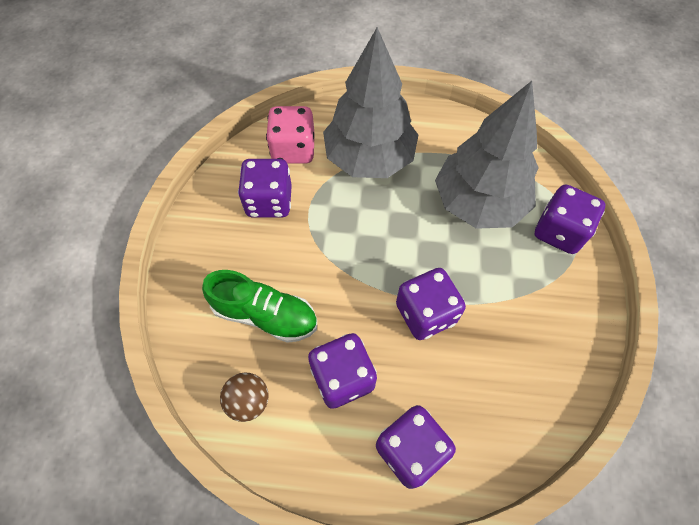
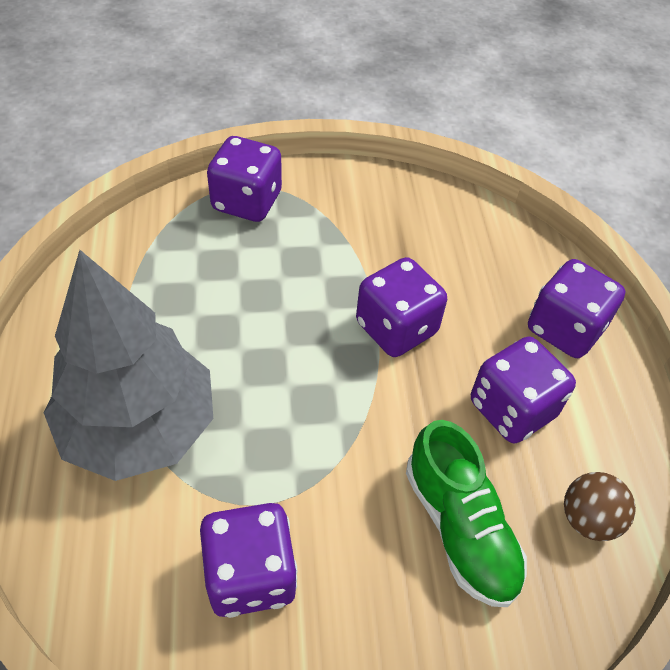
camera: 105 degrees left, 10 degrees down
(265, 315) = (460, 528): green shoe -> green shoe turned 150 degrees clockwise
(293, 150) = (126, 558): pink dice -> none
(478, 202) = (212, 280): grey tree -> none

